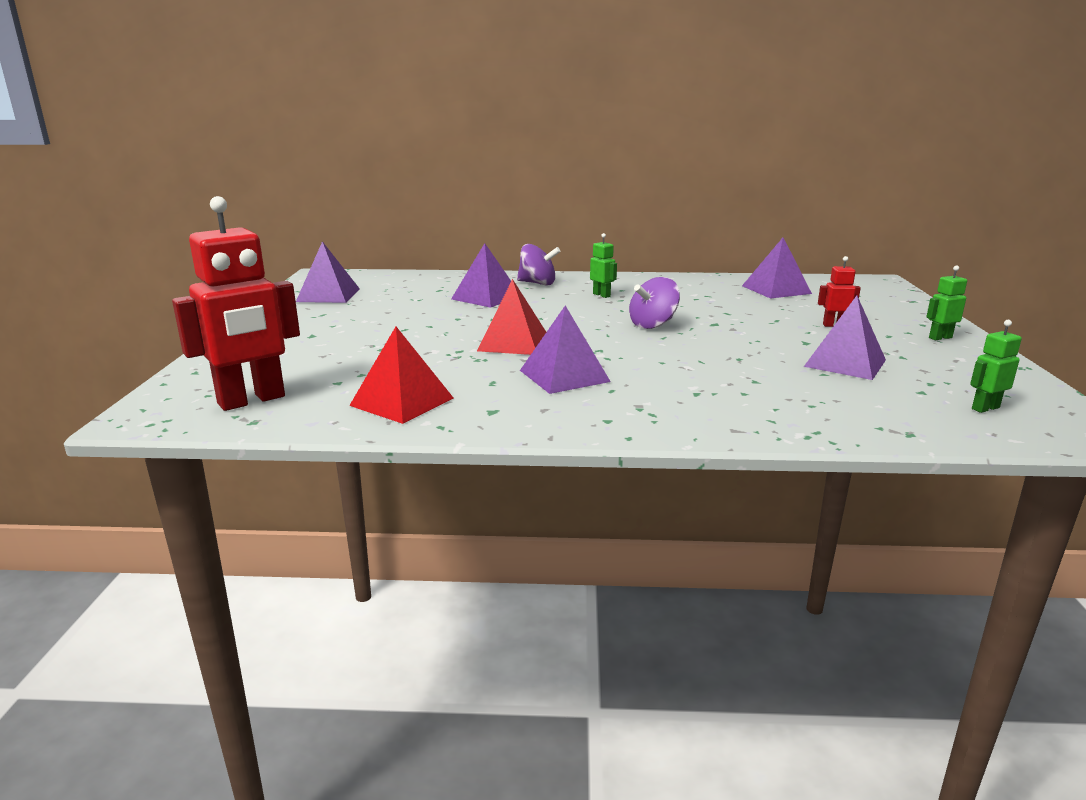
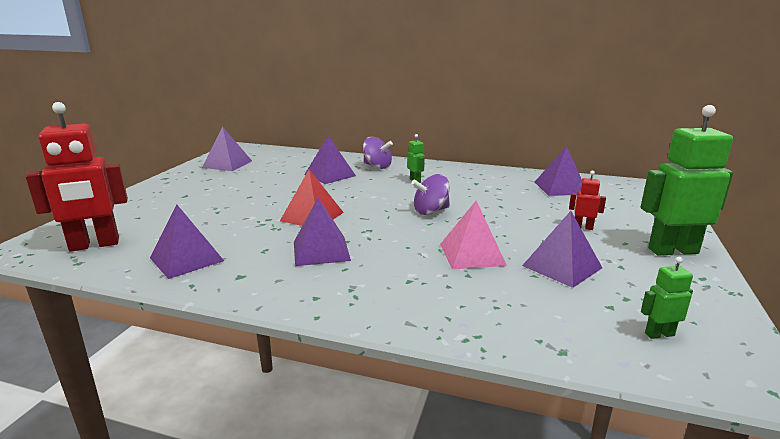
camera: 15 degrees right, 0 degrees up
(401, 401) = (186, 259): red pyramid -> purple pyramid
(741, 361) = (472, 254): none -> pink pyramid
(940, 338) = (672, 250): green robot -> green robot, size x2.20

